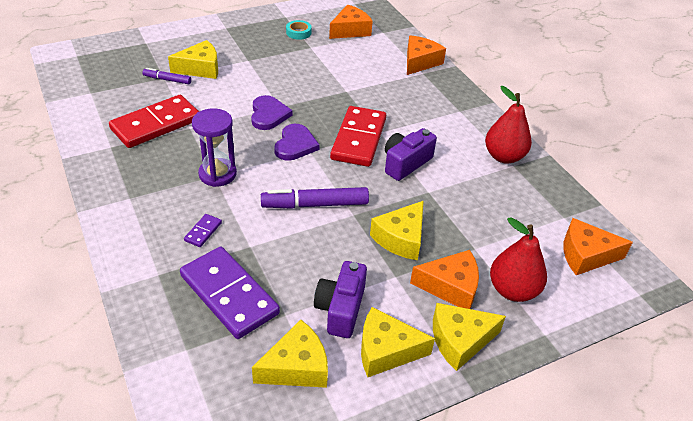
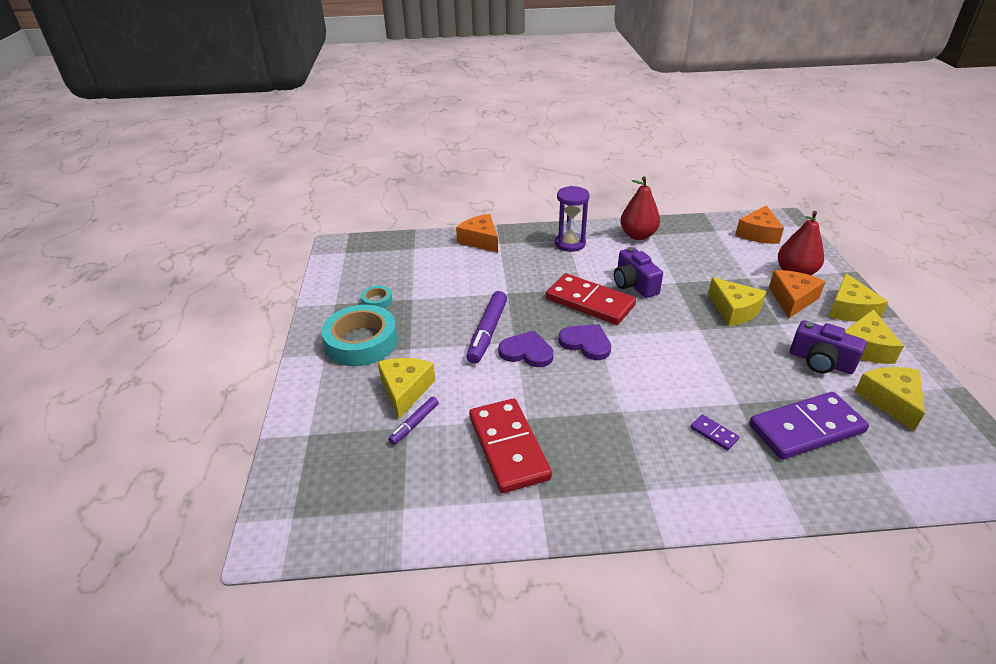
camera: 65 degrees left, 5 degrees down
(217, 174) = (620, 408): purple hourglass -> purple hourglass (570, 244)
(246, 38) = (361, 342): none -> turquoise tape
(315, 204) = (682, 349): purple marker -> purple marker (487, 332)
(350, 30) = (397, 266): orange cheese -> none

